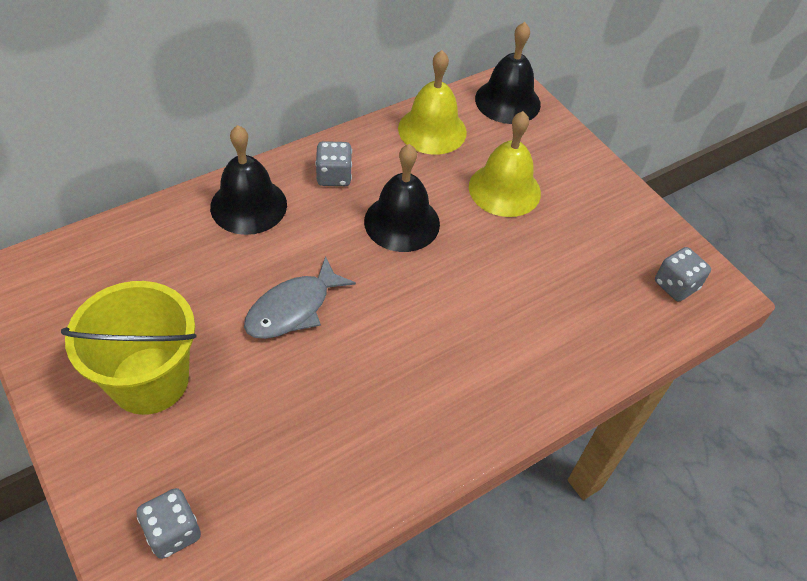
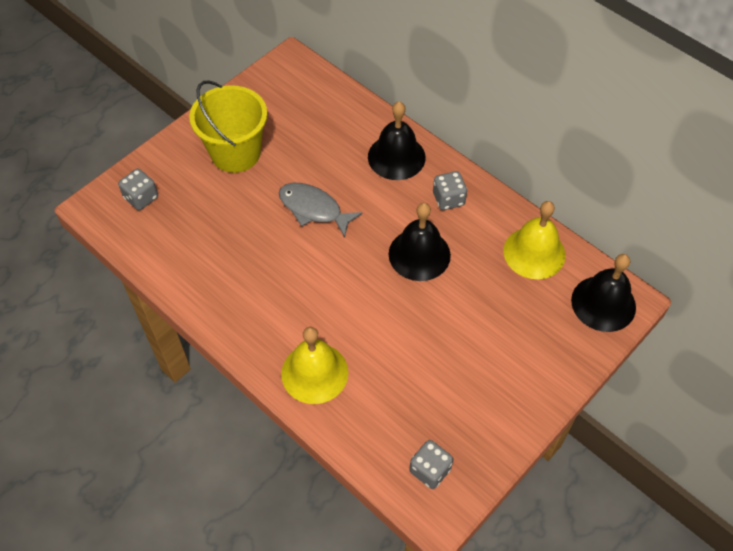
camera: 80 degrees right, 5 degrees up
(504, 189) = (487, 319): yellow bell -> yellow bell (314, 373)

